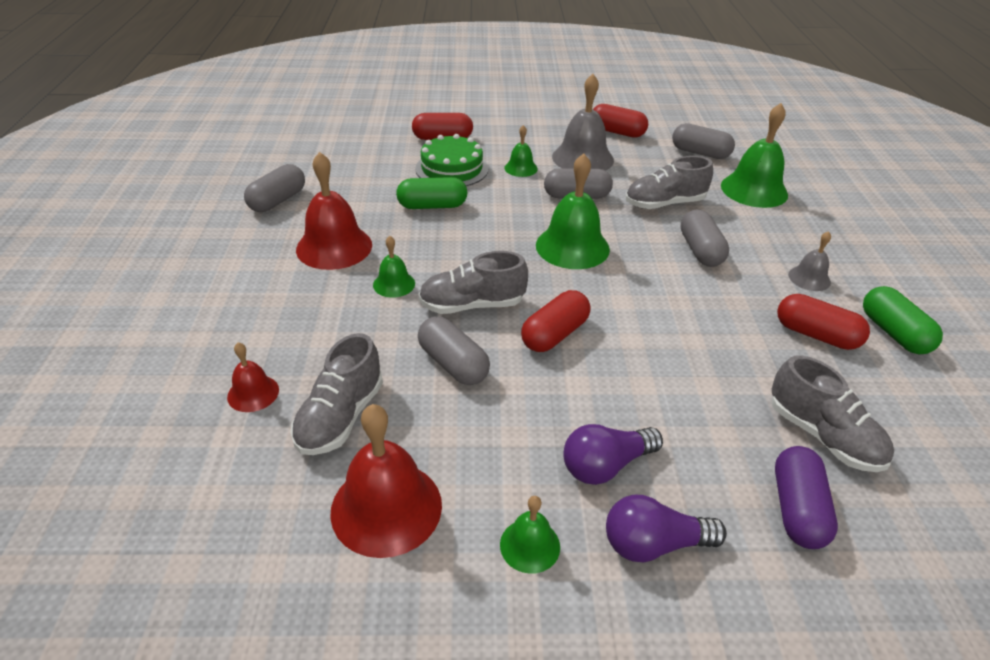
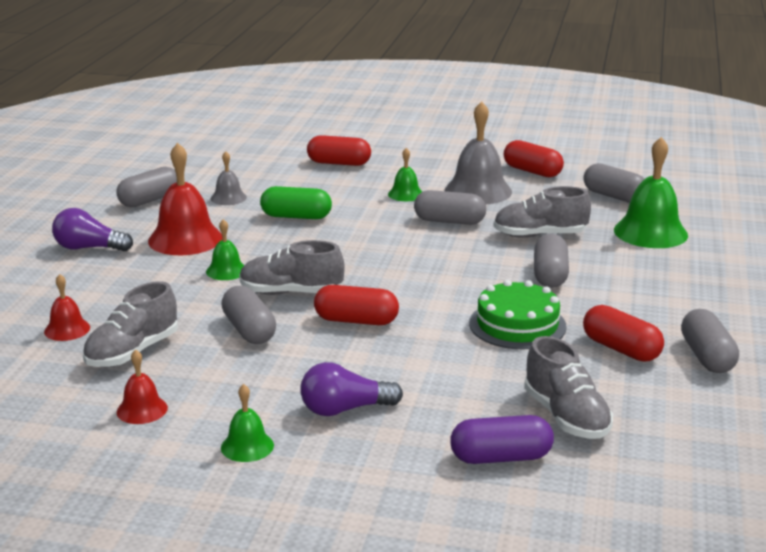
camera: 15 degrees right, 15 degrees down
(386, 507) = (142, 410): red bell -> red bell, size x0.53
(452, 169) = (333, 189): green cake -> green cake (517, 324)
(554, 334) = (356, 321): red capsule -> red capsule turned 45 degrees clockwise
(572, 247) = (417, 260): green bell -> none
(653, 544) = (354, 460): purple light bulb -> purple light bulb (89, 248)
(797, 509) = (501, 457): purple capsule -> purple capsule turned 60 degrees clockwise
(809, 278) = (651, 307): grey bell -> grey bell (228, 198)
(894, 333) = (707, 357): green capsule -> grey capsule

